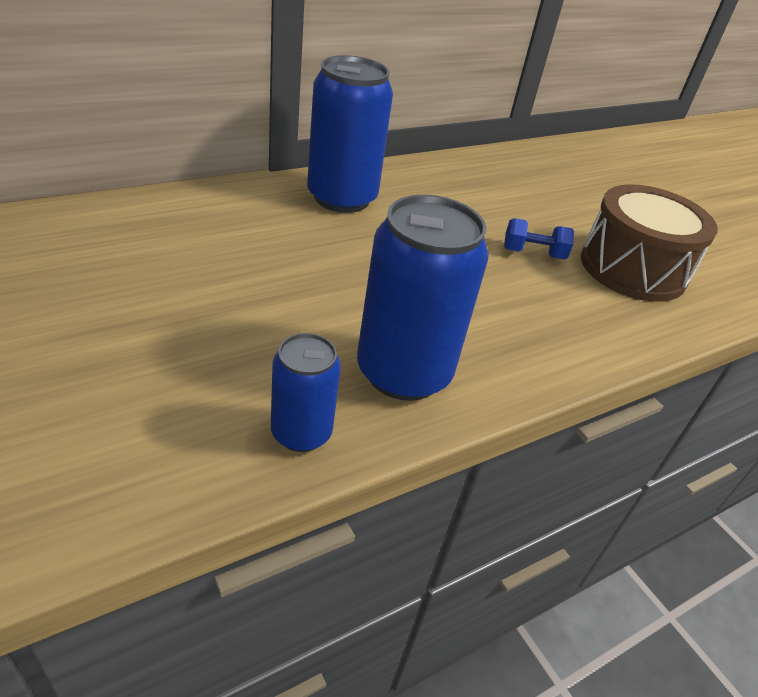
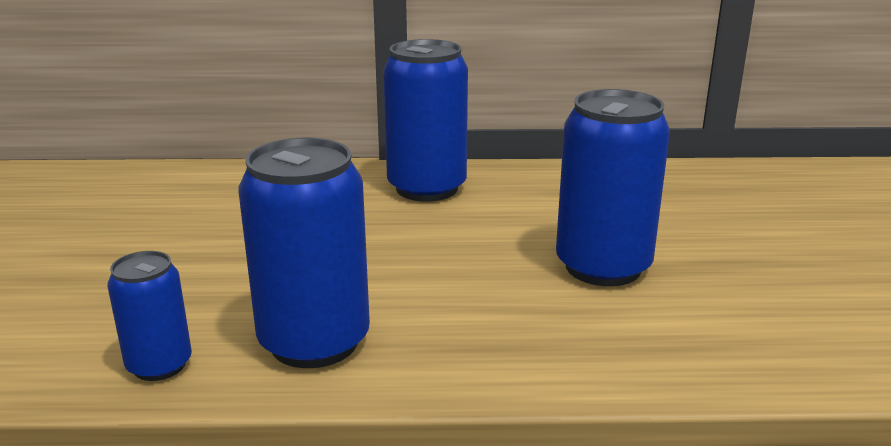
camera: 35 degrees right, 15 degrees down
(533, 253) = (603, 267): blue dumbbell -> blue can
(632, 268) = (735, 304): brown drum -> none

